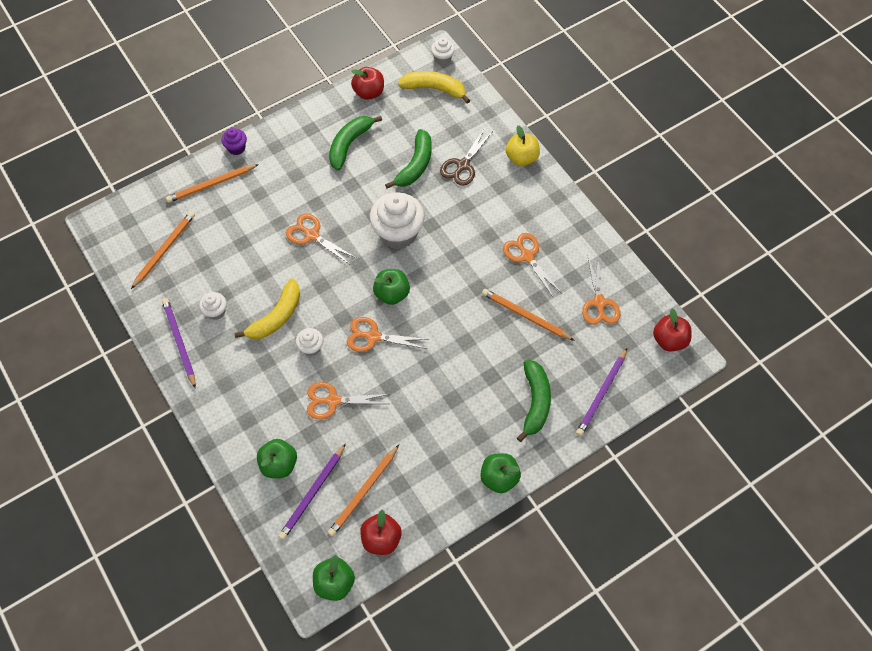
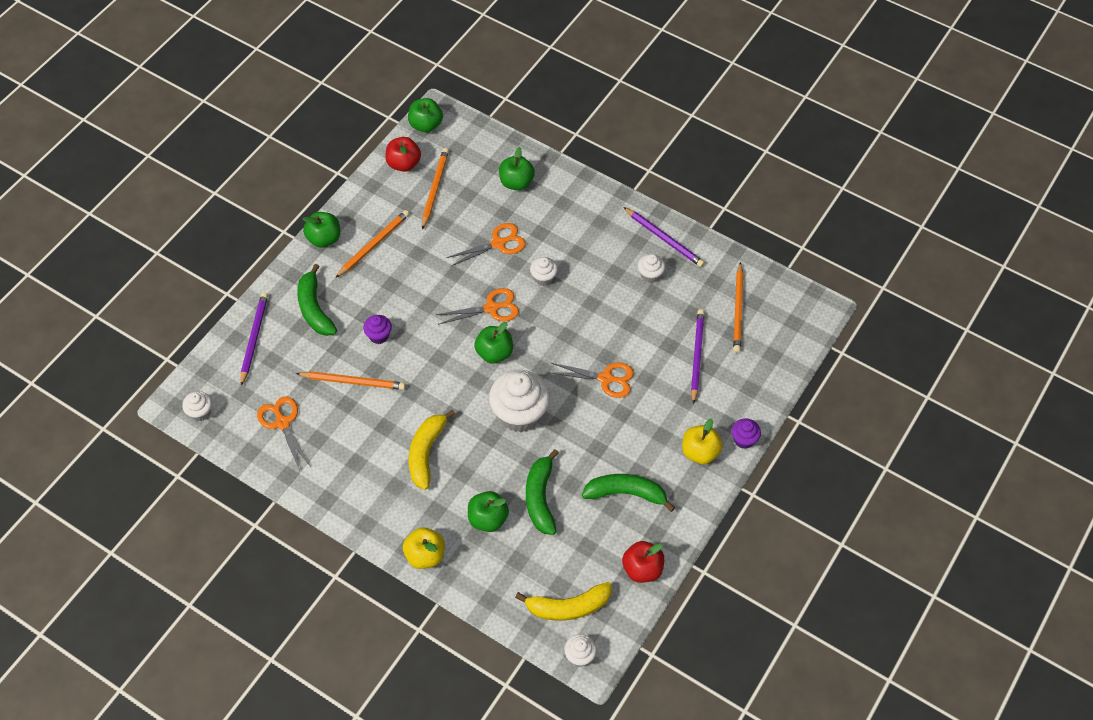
camera: 155 degrees right, 5 degrees down
(211, 185) = (740, 390): orange pencil -> orange pencil (373, 244)
(275, 152) = (700, 452): none -> yellow apple
(276, 317) = (591, 291): yellow banana -> yellow banana (426, 453)
(313, 493) = (476, 173): purple pencil -> purple pencil (696, 356)
(349, 144) = (626, 493): green banana -> green banana turned 90 degrees counterclockwise
(463, 165) = (488, 519): brown scissors -> green apple
(486, 350) = (379, 336): none -> purple cupcake
(527, 256) = (374, 442): orange scissors -> none
(669, 340) = (200, 412): red apple -> white cupcake

